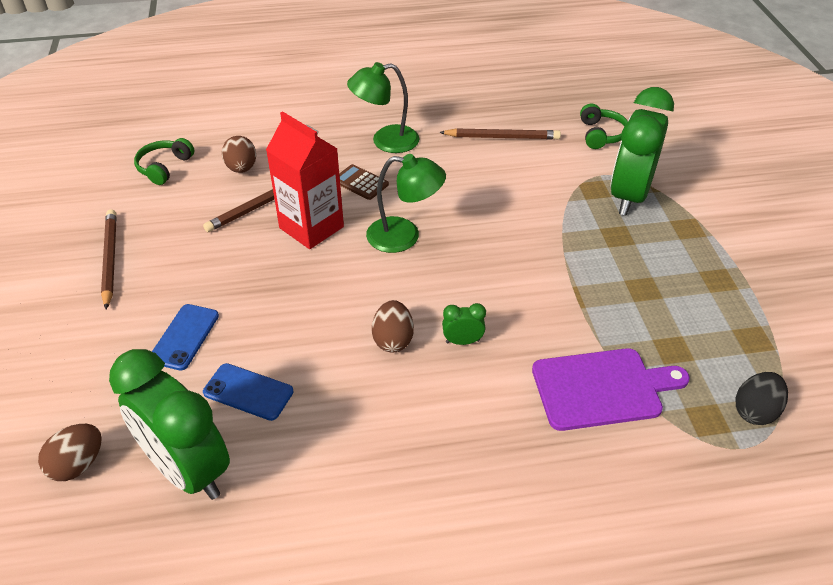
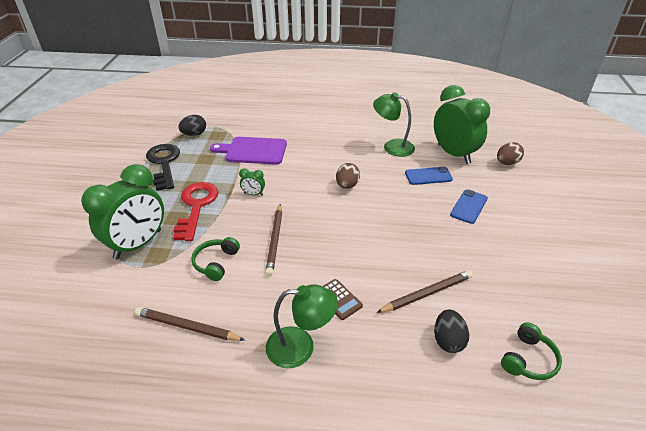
camera: 165 degrees left, 5 degrees down
(110, 259) = (539, 266): brown pencil -> brown pencil (275, 240)
(241, 168) = (448, 340): brown egg -> black egg
(248, 392) = (428, 176): blue phone -> blue phone turned 45 degrees counterclockwise
(311, 227) = (386, 264): red carton -> none
(404, 236) = (318, 244): green lamp -> green lamp (392, 146)
(462, 341) = (309, 179): green clock -> green clock (253, 194)
(601, 134) = (97, 310): green headphones -> green headphones (216, 263)
(604, 257) = (196, 206): none -> red key
(732, 323) = (164, 163): none -> black key

